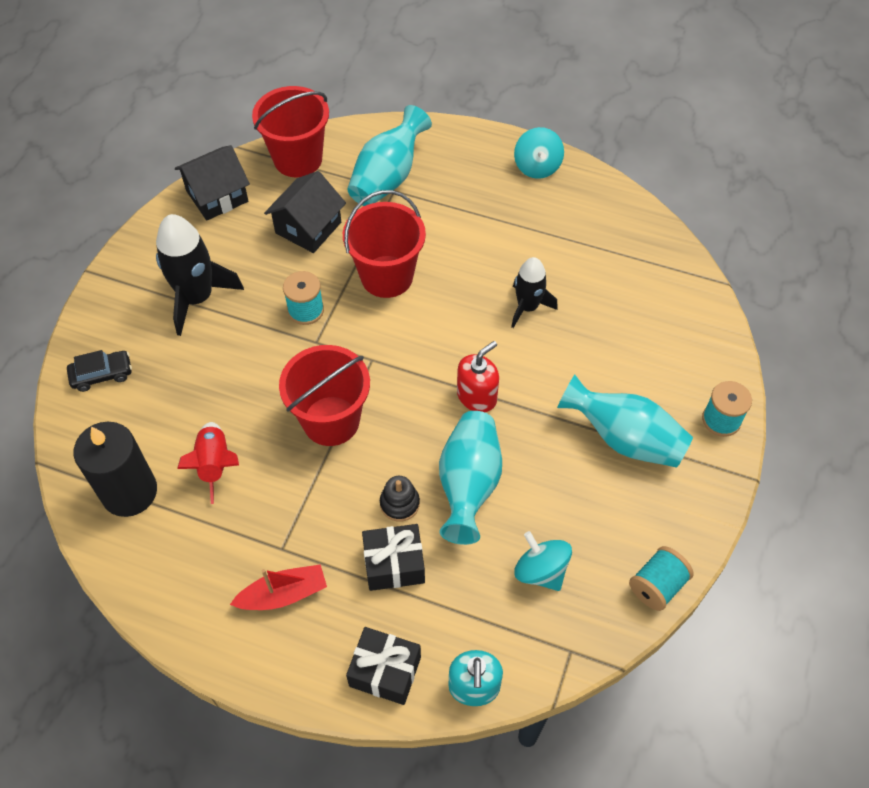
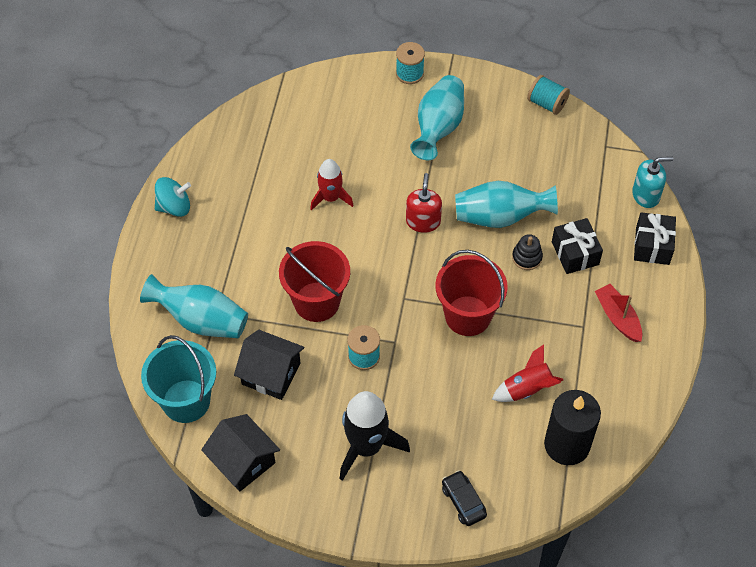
camera: 100 degrees left, 0 degrees up
(298, 159) = (186, 401): red bucket -> turquoise bucket
(477, 396) = (423, 221): red soap dispenser -> red soap dispenser turned 60 degrees clockwise
(527, 307) = (331, 198): black rocket -> red rocket
(541, 571) = (555, 167): turquoise spinning top -> none

